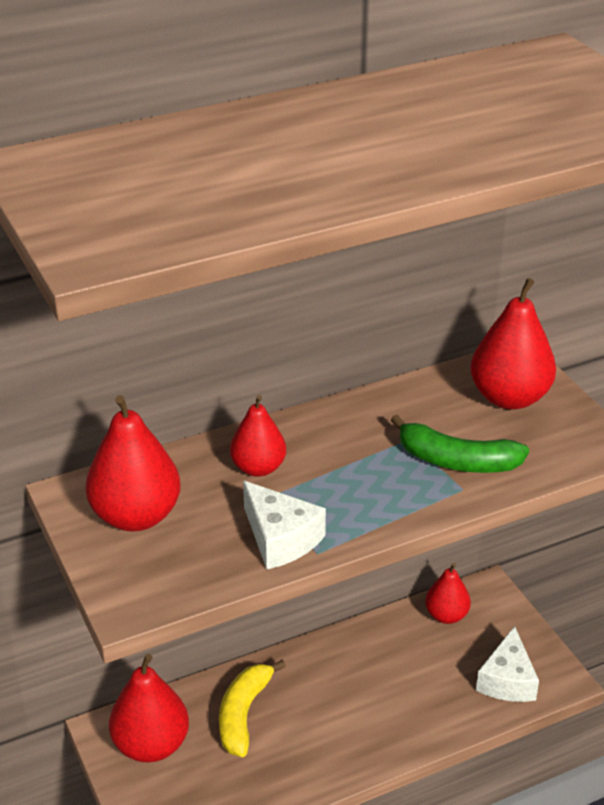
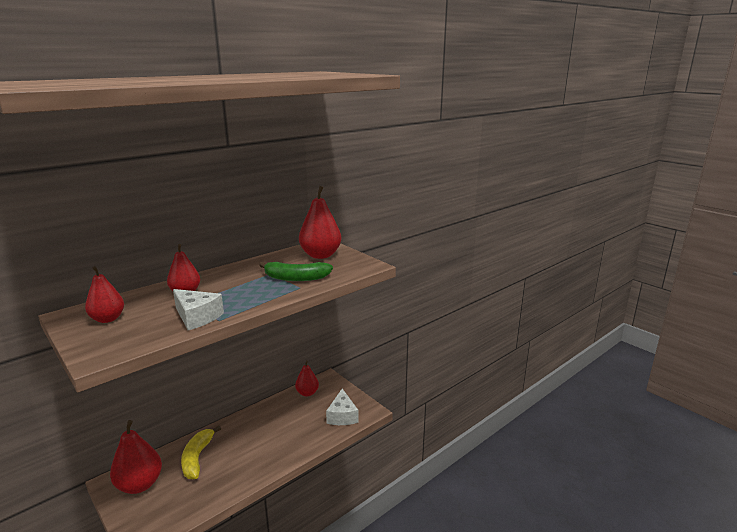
camera: 15 degrees left, 15 degrees down
(136, 516) = (107, 319): red pear -> red pear, size x0.63

